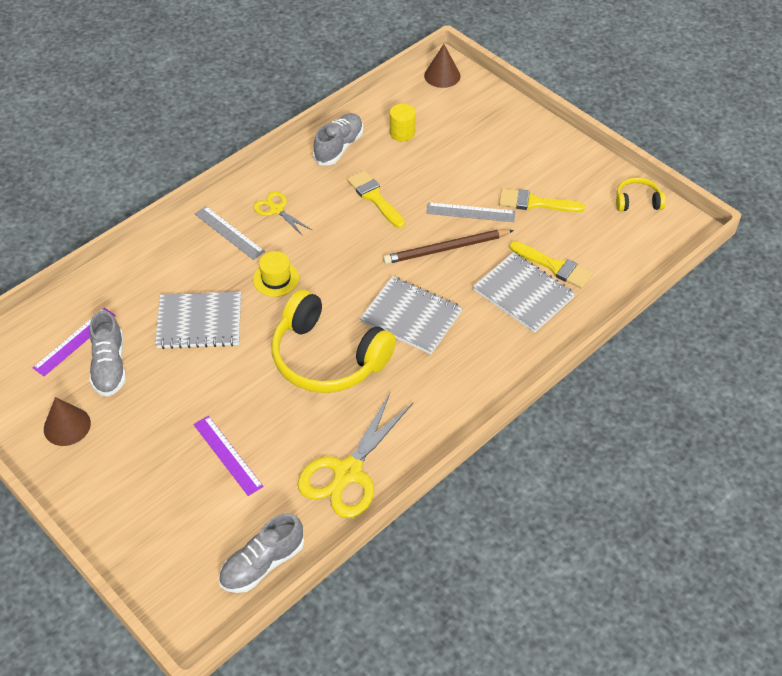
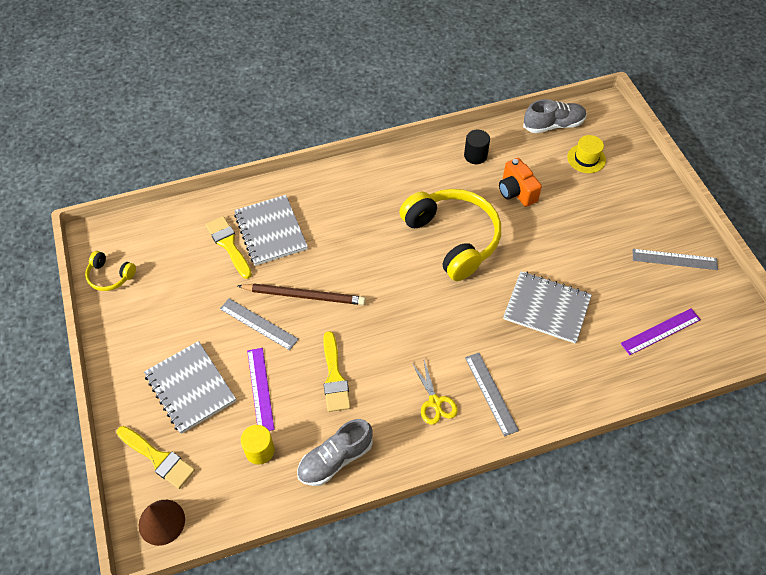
camera: 155 degrees left, 5 degrees up
(67, 426) = (674, 259): brown cone -> grey ruler
(110, 366) = (632, 297): grey shoe -> none
(227, 455) = (556, 195): purple ruler -> purple ruler (260, 389)
(276, 279) = (466, 324): yellow hat -> yellow hat (586, 158)
(277, 441) = (516, 192): none -> orange camera
(348, 472) = (475, 155): yellow scissors -> black cylinder
(411, 317) = (370, 246): grey notebook -> grey notebook (190, 388)
(535, 203) = (196, 310): yellow brush -> yellow brush (158, 458)

